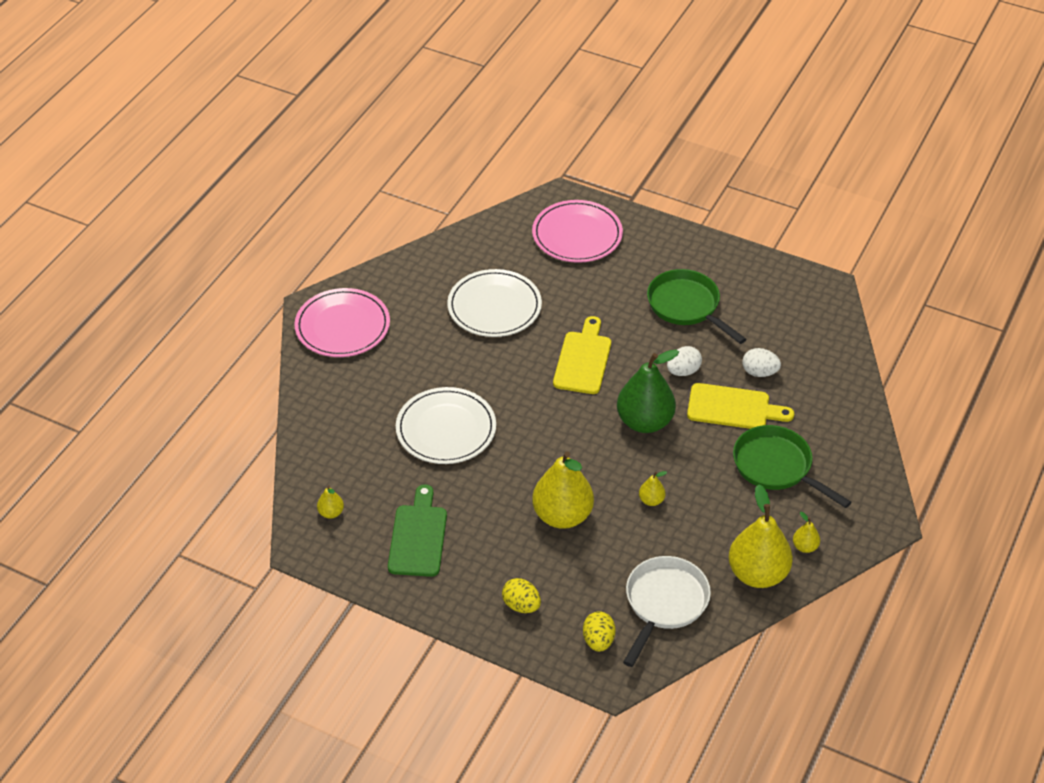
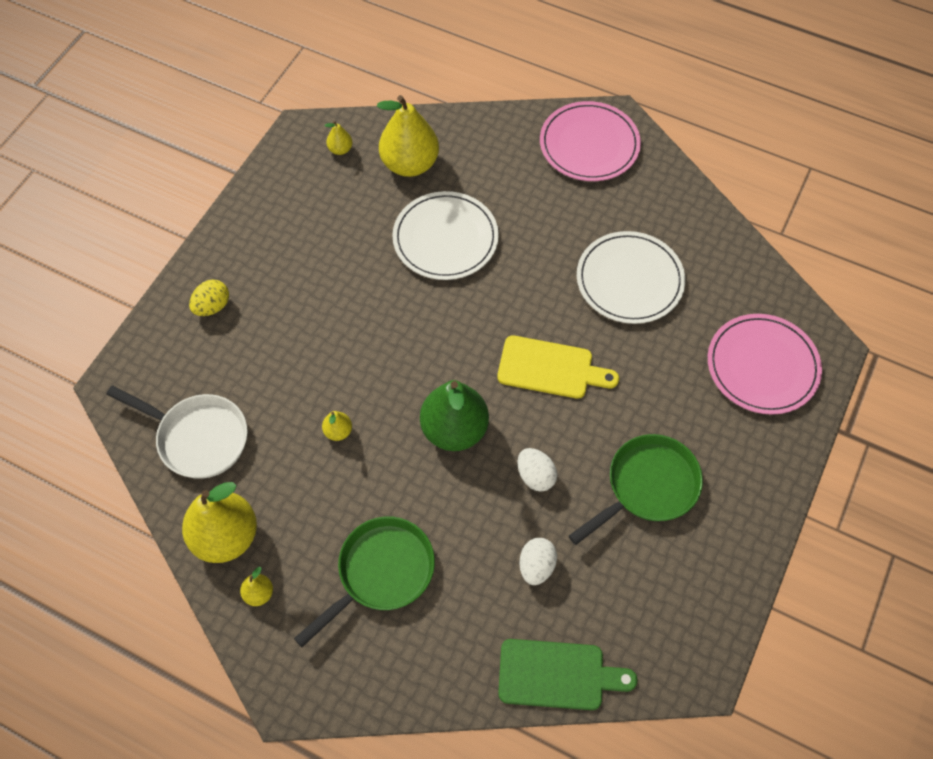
camera: 90 degrees right, 15 degrees up
(418, 537) = (306, 219): green cutting board -> green cutting board (557, 674)
(562, 515) = (323, 344): yellow pear -> yellow pear (410, 164)
(598, 640) = (160, 374): yellow egg -> none
(733, 408) = (476, 529): yellow cutting board -> none

